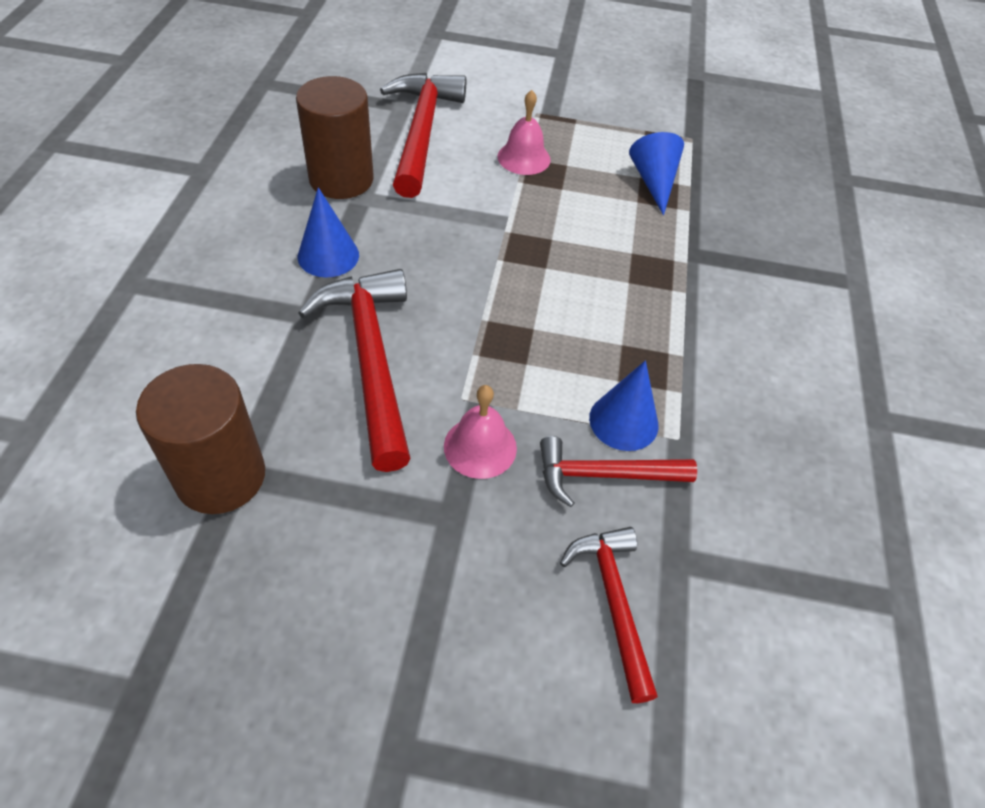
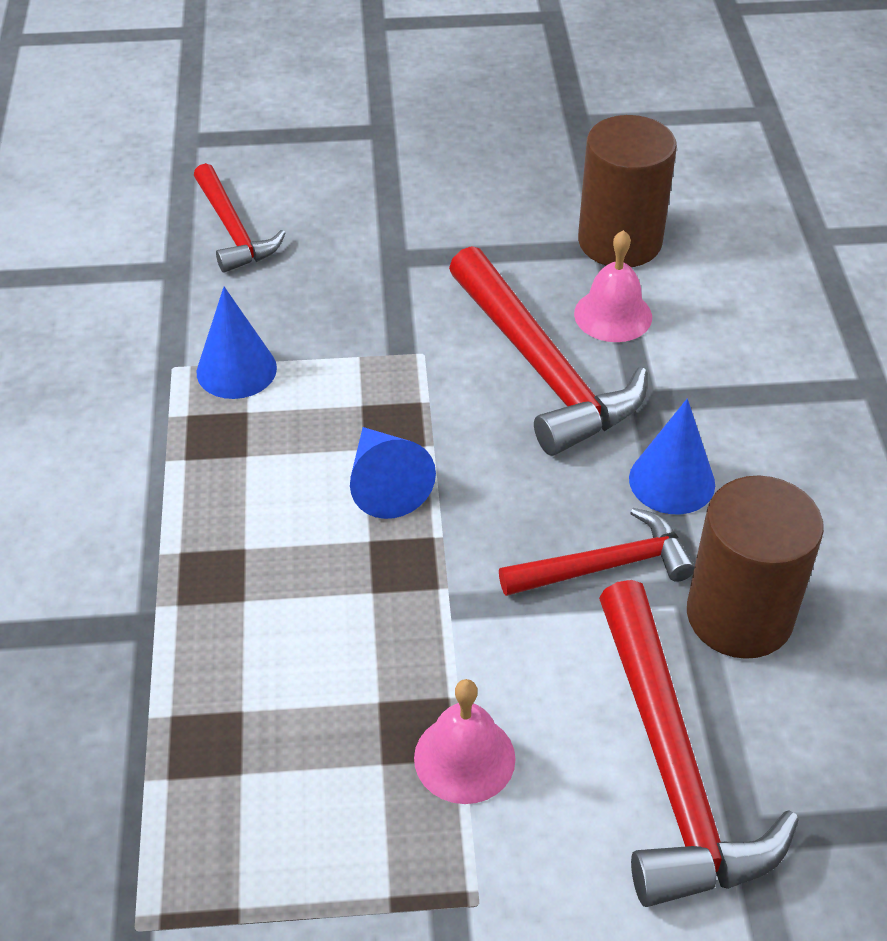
camera: 170 degrees right, 5 degrees down
(480, 447) = (387, 314): pink bell -> pink bell (613, 315)
(604, 475) = (252, 317): red hammer -> red hammer (605, 566)
(653, 181) = (215, 769): blue cone -> blue cone (385, 484)

